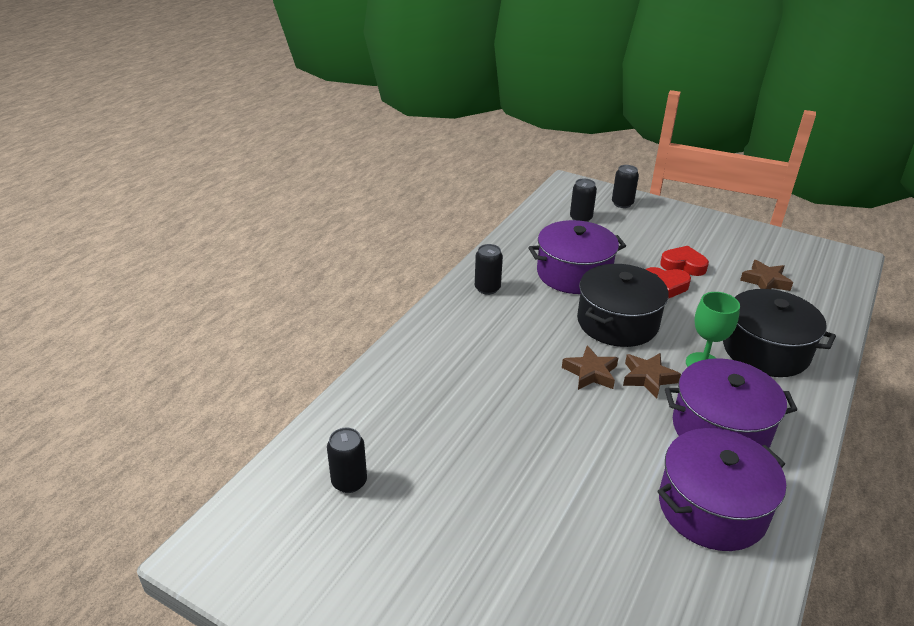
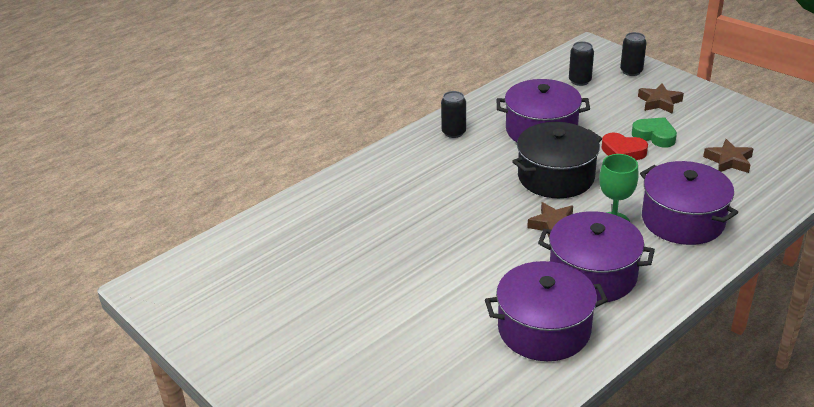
camera: 20 degrees right, 0 degrees up
(349, 482) = (265, 260): black can -> none
(591, 373) = (505, 214): brown star -> brown star (659, 102)
(683, 265) = (654, 136): red heart -> green heart
(765, 350) = (682, 220): black pot -> purple pot

